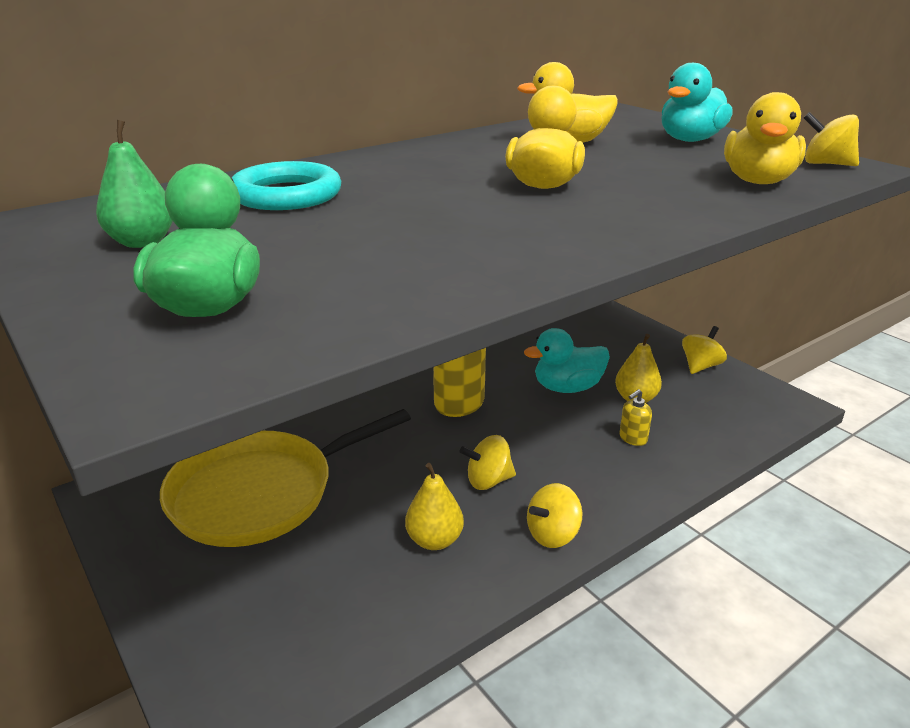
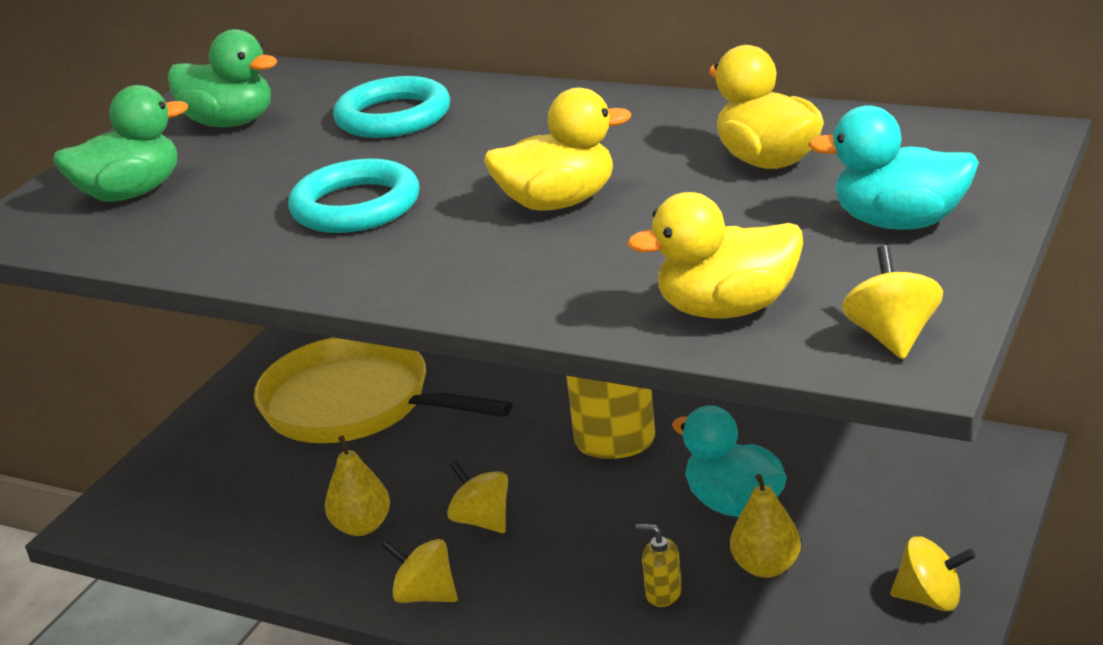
camera: 65 degrees right, 0 degrees up
(142, 242) = (230, 123): green pear -> green duck
(438, 231) = (356, 206): none -> turquoise ring

